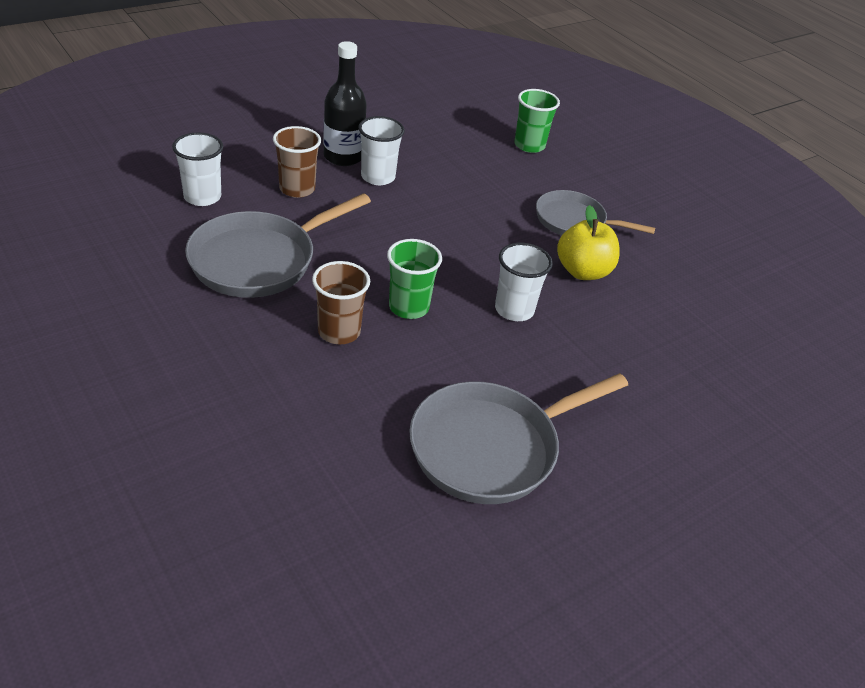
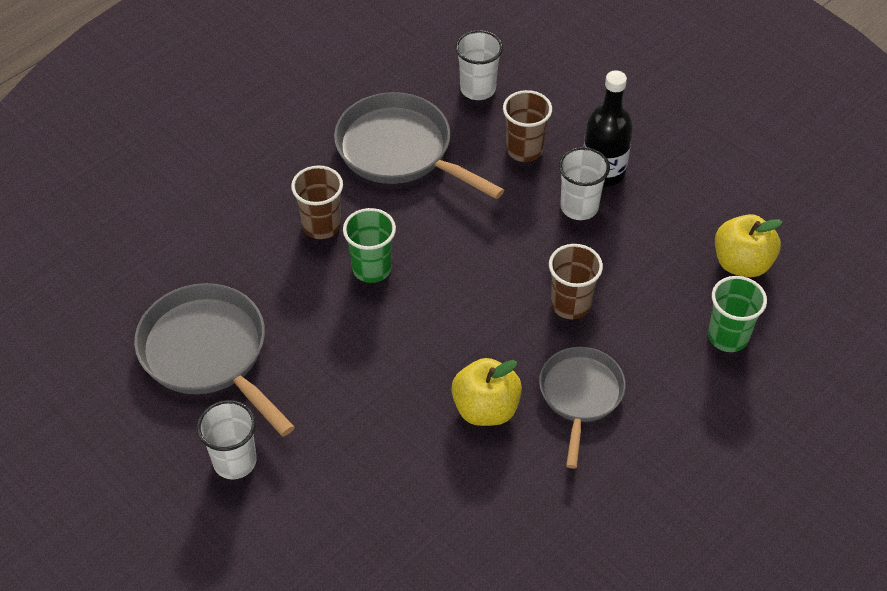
camera: 85 degrees right, 10 degrees up
(462, 123) = (741, 263): none -> yellow apple
(482, 205) = (570, 304): none -> brown cup
(514, 310) = (397, 352): white cup -> white cup (235, 461)

